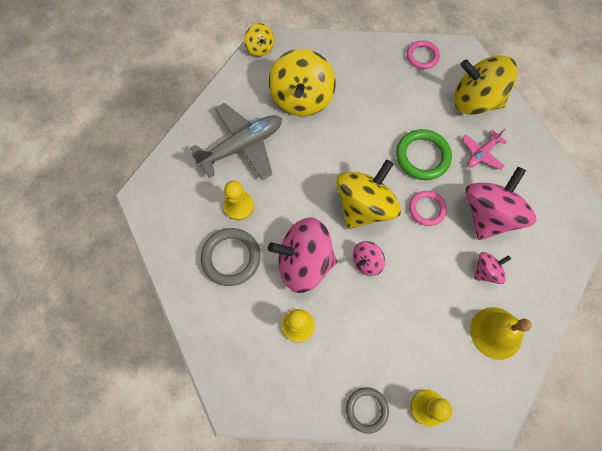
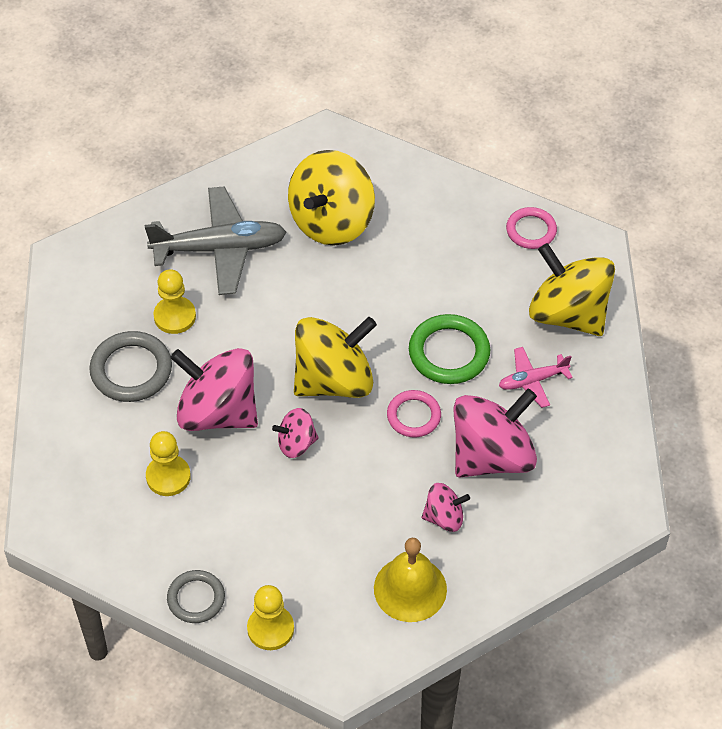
camera: 25 degrees right, 15 degrees down
(260, 48) = (314, 138): yellow spinning top -> none

